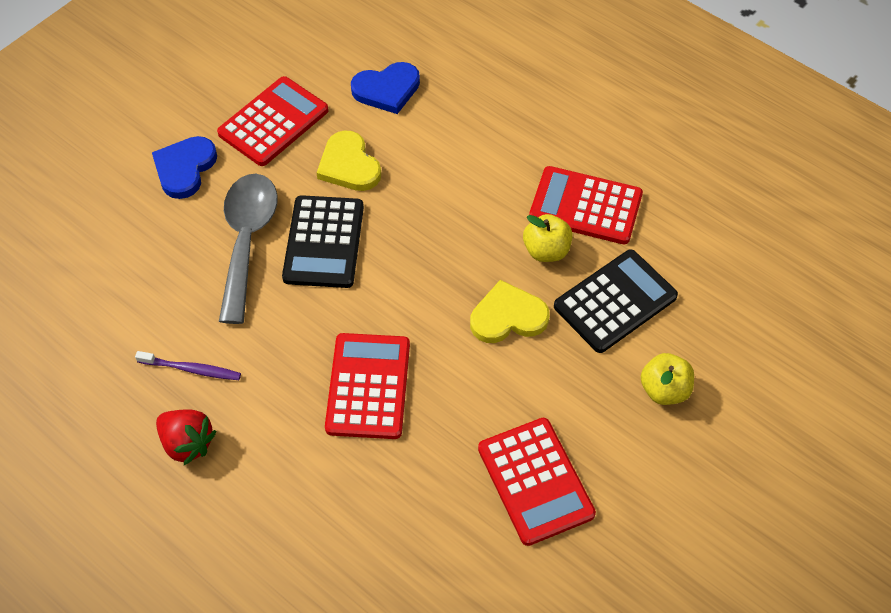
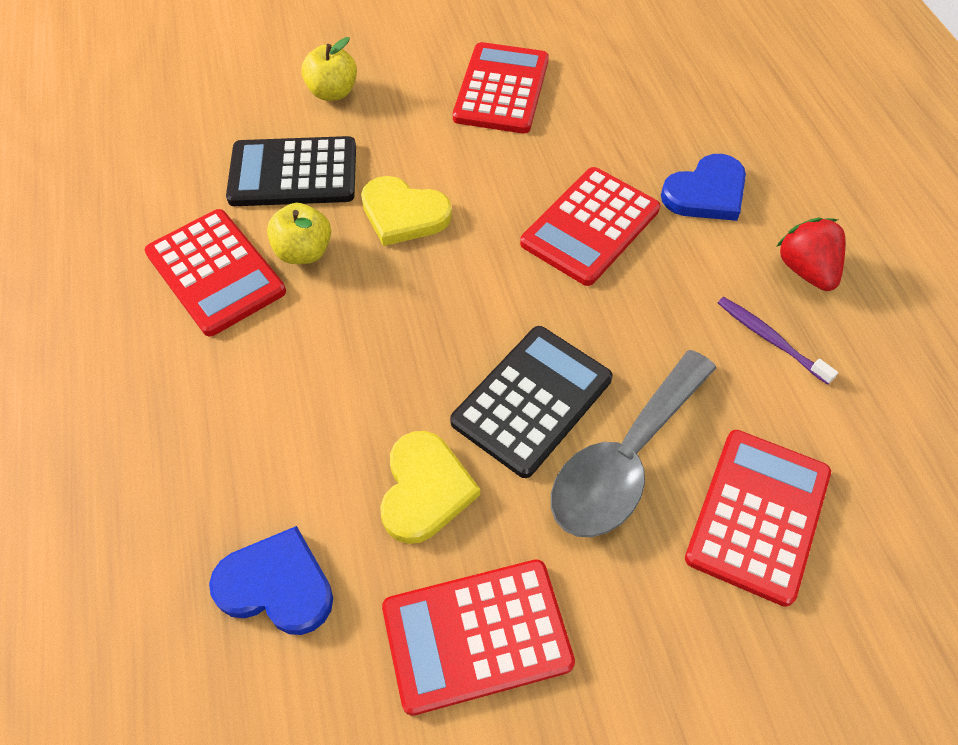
camera: 145 degrees left, 0 degrees up
(154, 252) = (758, 515): none -> red calculator
(185, 168) = (654, 633): blue heart -> blue heart (706, 193)

